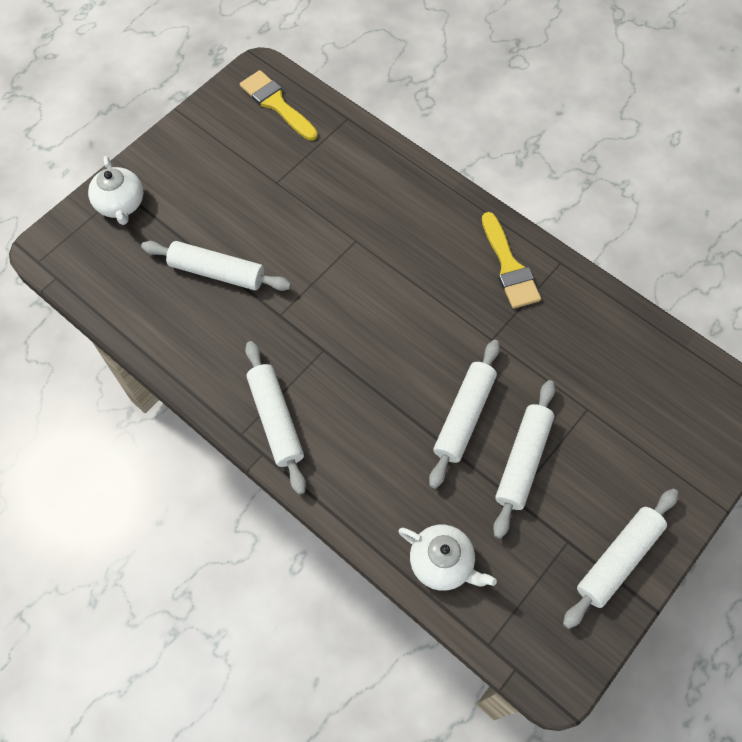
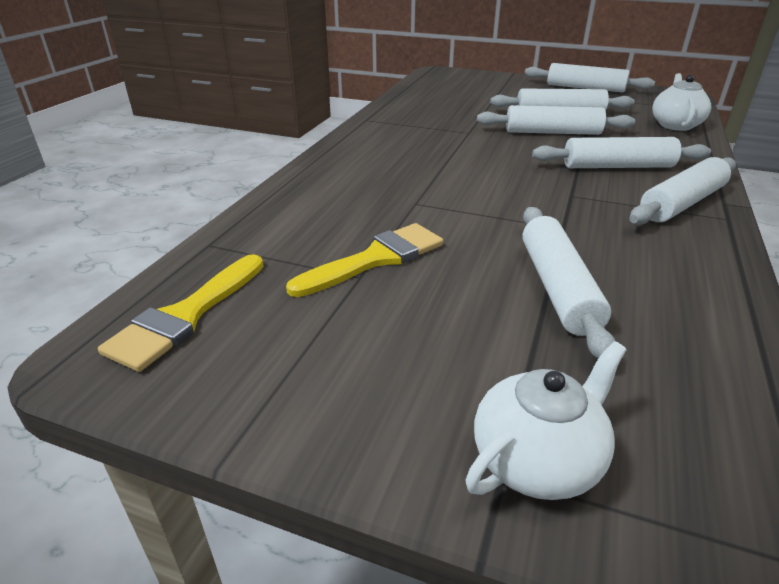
camera: 110 degrees left, 30 degrees down
(360, 421) = (617, 166): none -> white rolling pin
(509, 266) = (386, 134): yellow brush -> yellow brush (376, 259)

